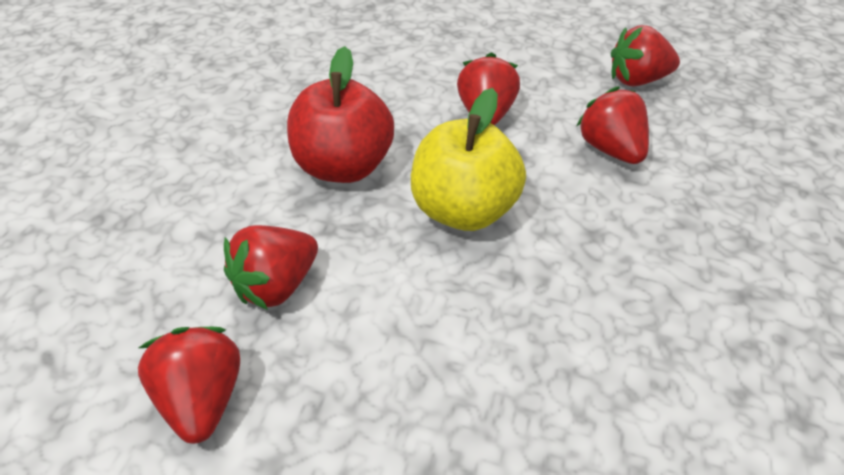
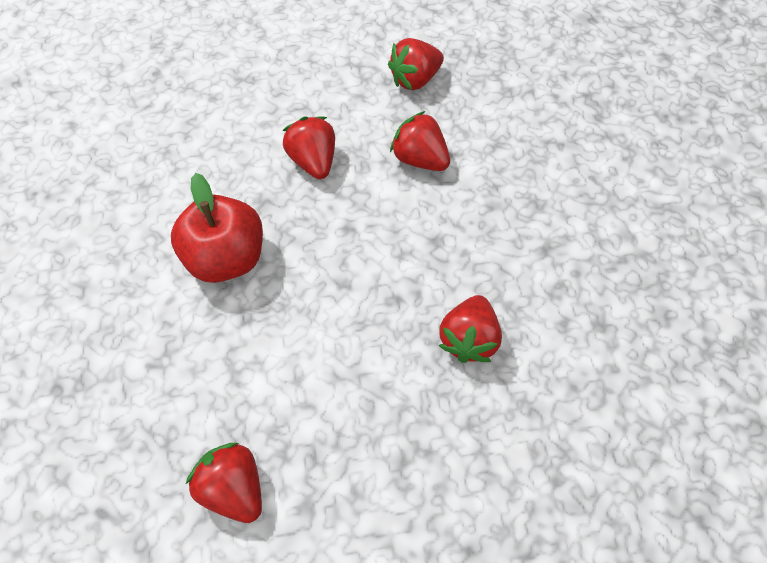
camera: 25 degrees left, 15 degrees up
(277, 285) = (235, 381): red strawberry -> red strawberry (468, 338)
(463, 210) = (337, 259): yellow apple -> none

